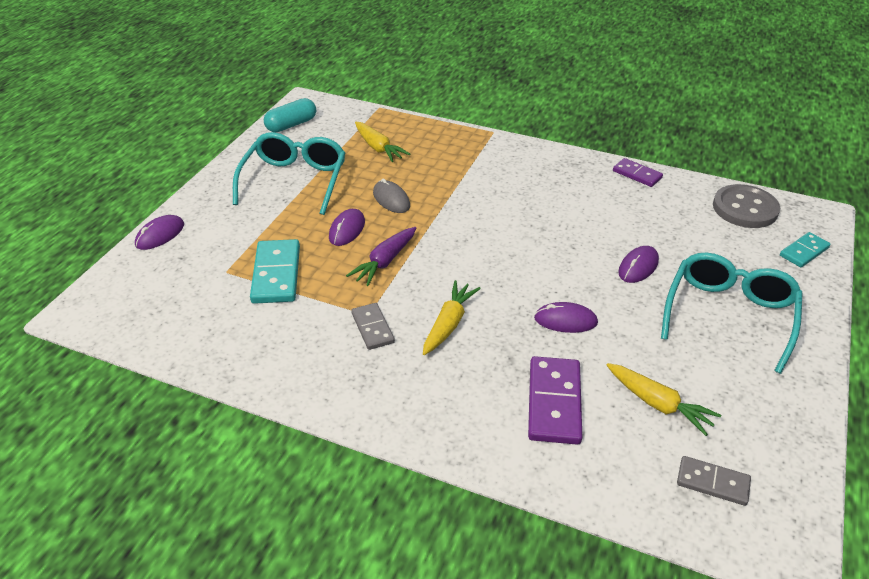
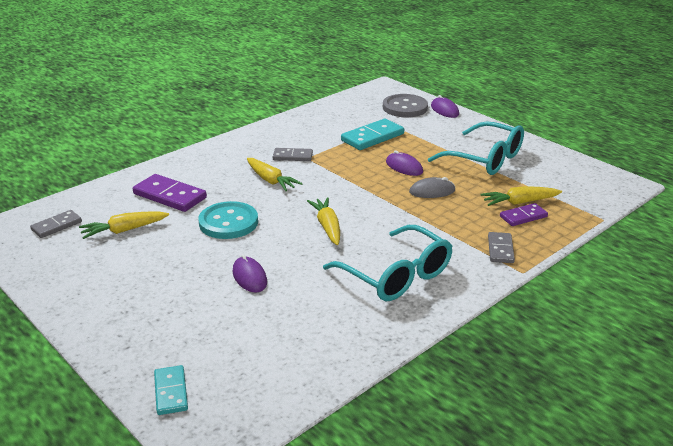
camera: 115 degrees right, 10 degrees down
(276, 274) = (372, 137): turquoise domino -> turquoise domino turned 60 degrees counterclockwise
(291, 125) = (581, 171): turquoise capsule -> none
(385, 262) = (354, 173): purple carrot -> none
(469, 145) = (500, 249): none -> grey domino
(513, 246) = (327, 227): none -> yellow carrot
(565, 320) = (228, 222): purple mouse -> turquoise button
(637, 174) = (383, 337): purple domino -> purple domino (523, 216)
(729, 315) = (153, 297): turquoise glasses -> turquoise glasses (396, 275)
(745, 208) = (267, 389): grey button -> grey button (405, 107)

